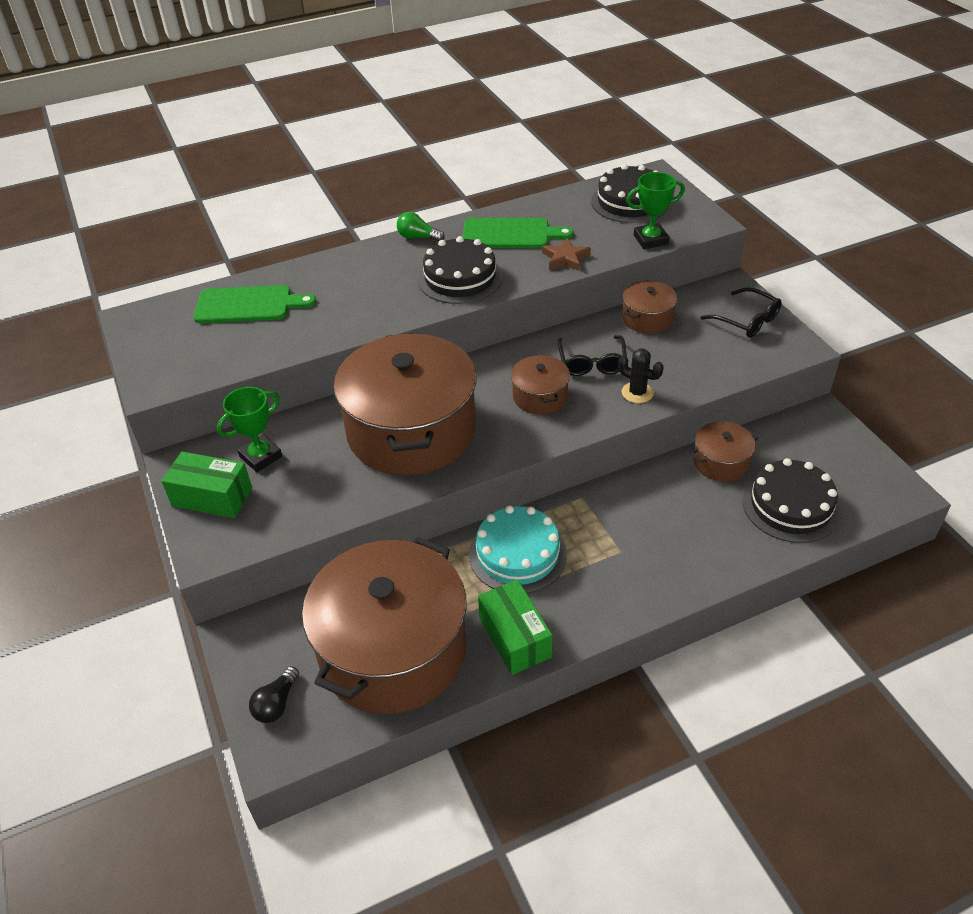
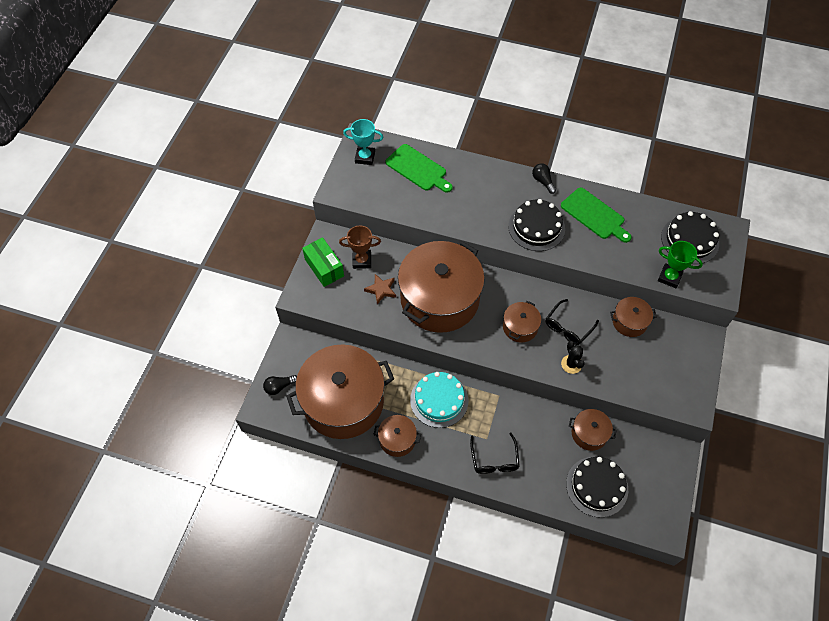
camera: 40 degrees right, 15 degrees up
(159, 332) = (365, 157): none -> turquoise trophy
(261, 456) = (362, 261): green trophy -> brown trophy
(418, 237) = (543, 181): green light bulb -> black light bulb
(515, 637) = (397, 440): green box -> brown pot
(565, 258) = (606, 255): brown star -> brown star (381, 290)
(746, 320) = (684, 366): black glasses -> black glasses (494, 459)

